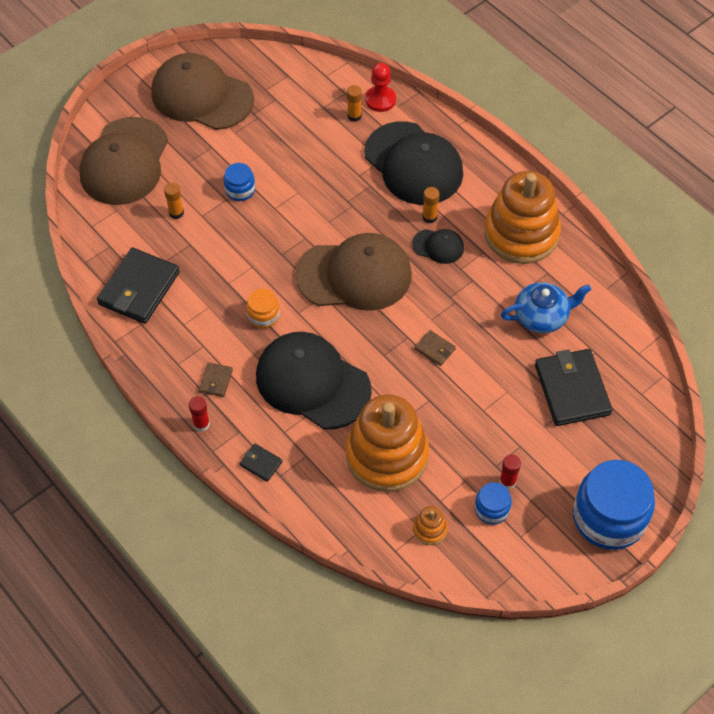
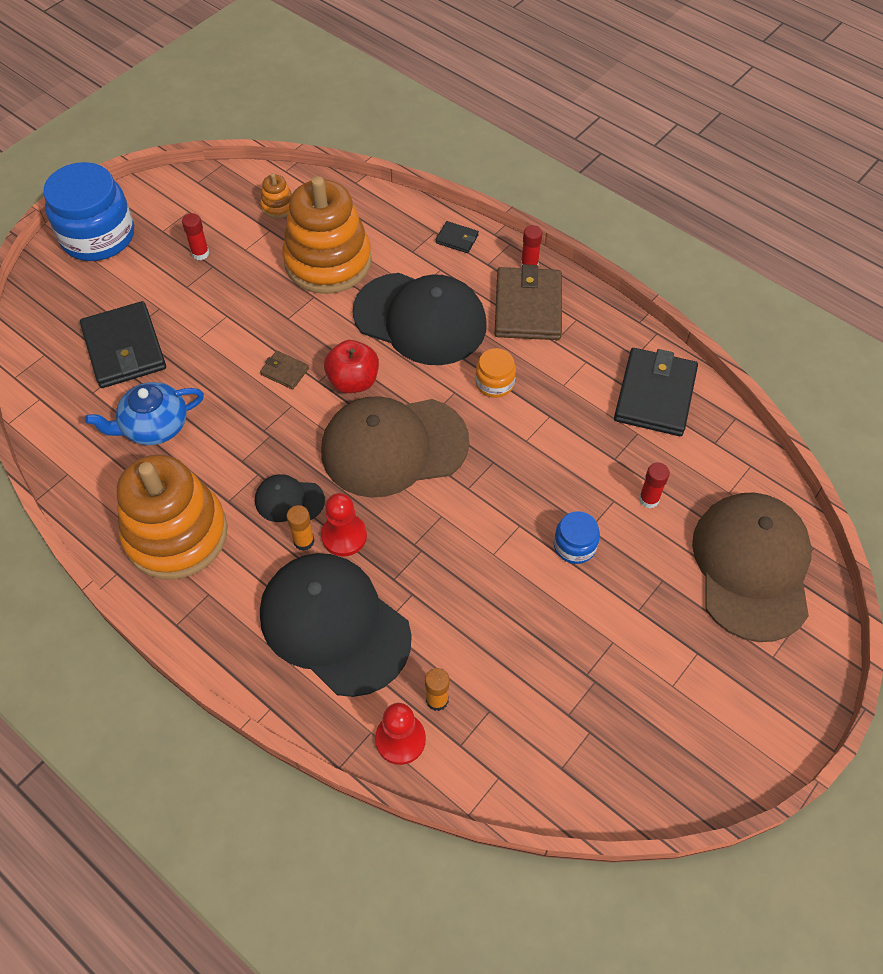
camera: 170 degrees right, 0 degrees up
(176, 213) = (648, 499): orange glue stick -> red glue stick
(202, 96) = (686, 703): brown cap -> none
(216, 381) = (528, 307): brown wallet -> brown wallet, size x2.20
(379, 333) = (353, 381): none -> red apple
(400, 217) = (344, 536): none -> red pawn
(491, 509) = (217, 229): blue jar -> none

